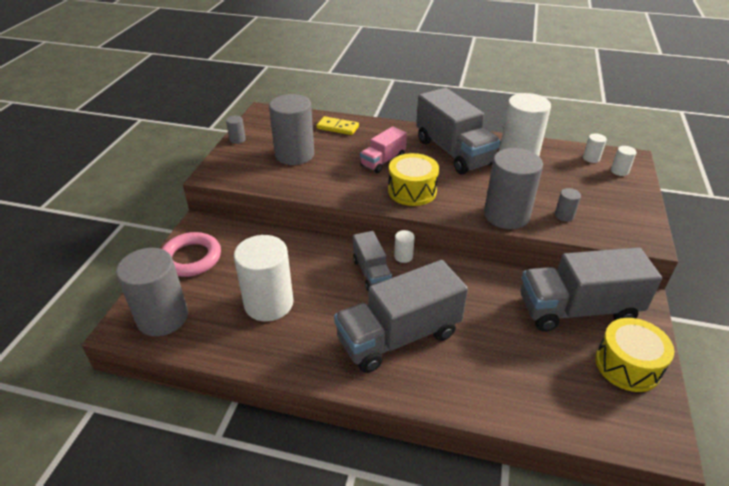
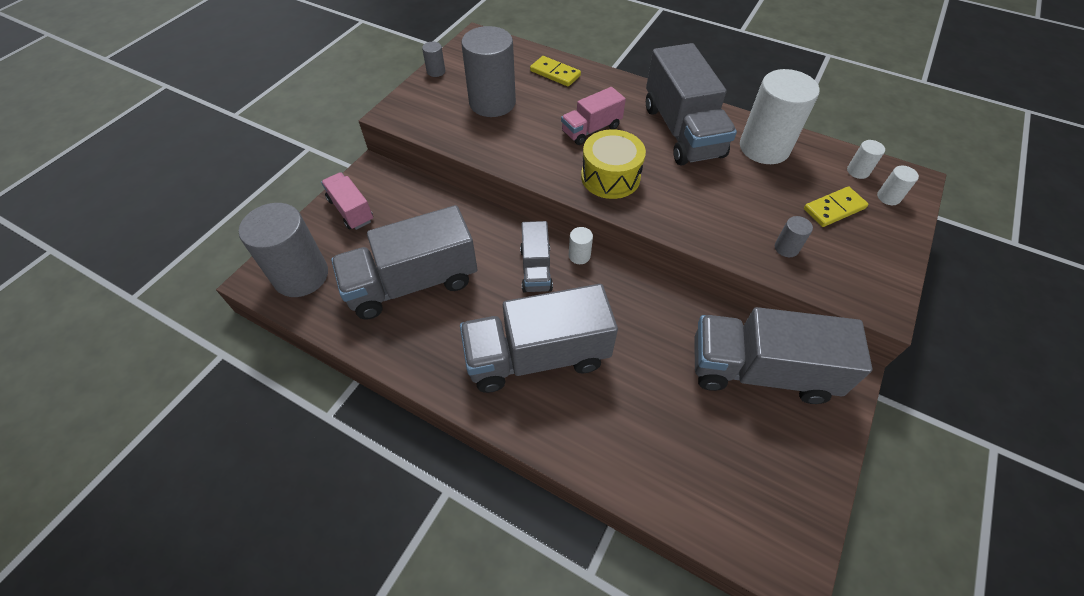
camera: 15 degrees right, 15 degrees up
(191, 258) = (351, 210): pink ring -> pink truck
(269, 303) = (412, 283): white cylinder -> grey truck
(506, 215) = (712, 233): grey cylinder -> none
(585, 184) = (834, 208): none -> yellow domino
(627, 365) = (791, 458): yellow drum -> none

